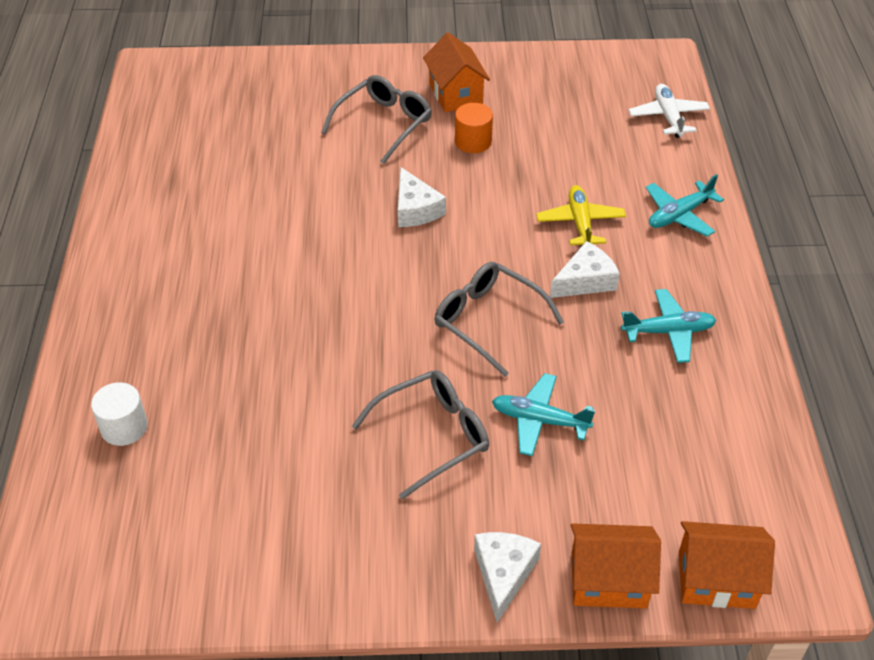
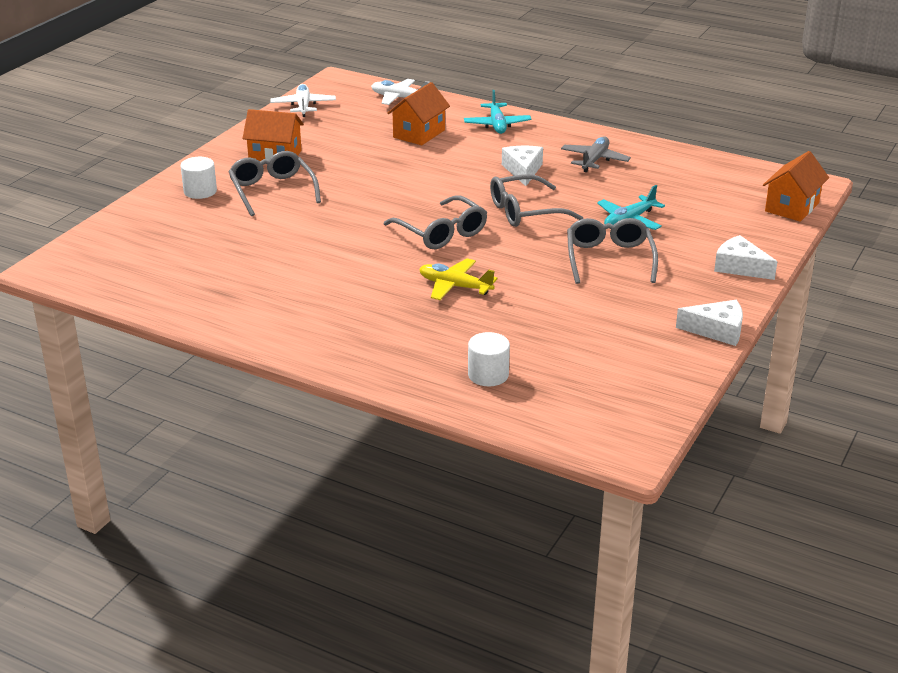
camera: 60 degrees left, 15 degrees down
(346, 82) = (200, 191): none -> white cylinder
(390, 274) = (441, 232): none -> grey glasses
(415, 209) = (384, 205): white cheese -> white cheese (717, 330)
(473, 141) = (338, 165): orange cylinder -> none
(580, 63) = (303, 106): none -> white plane
(580, 223) = (467, 156): yellow plane -> yellow plane (455, 286)
(608, 581) = (769, 237): orange house -> orange house (419, 134)
(668, 331) = (594, 160): turquoise plane -> grey plane

